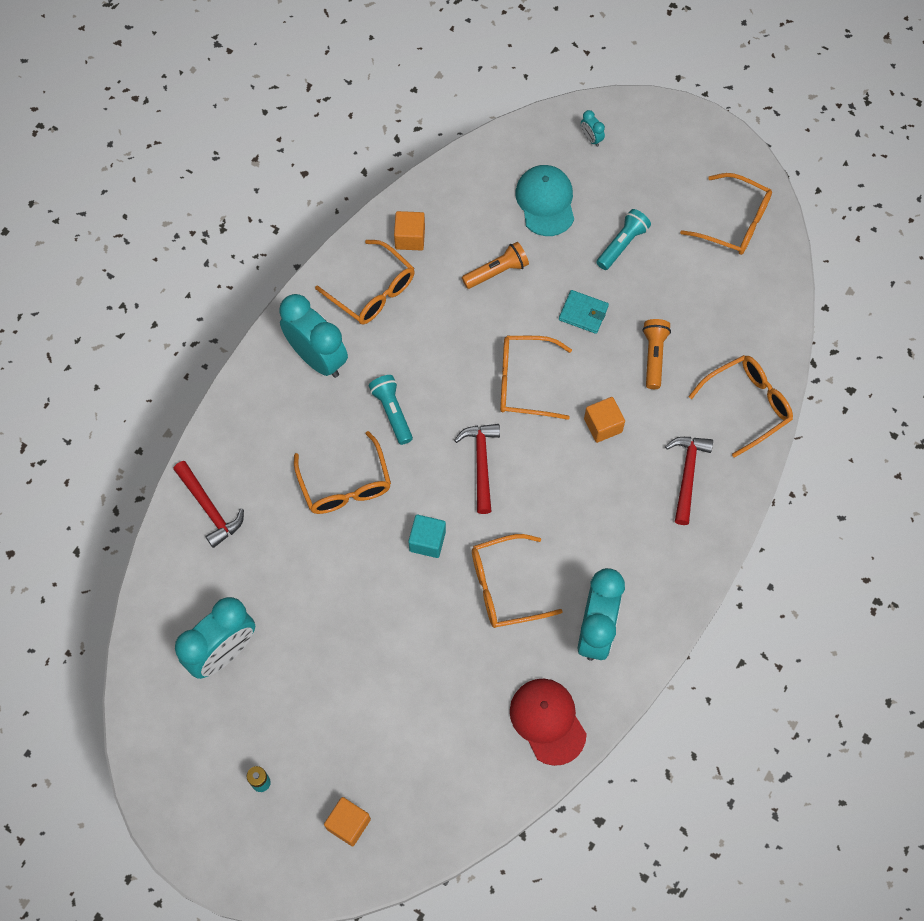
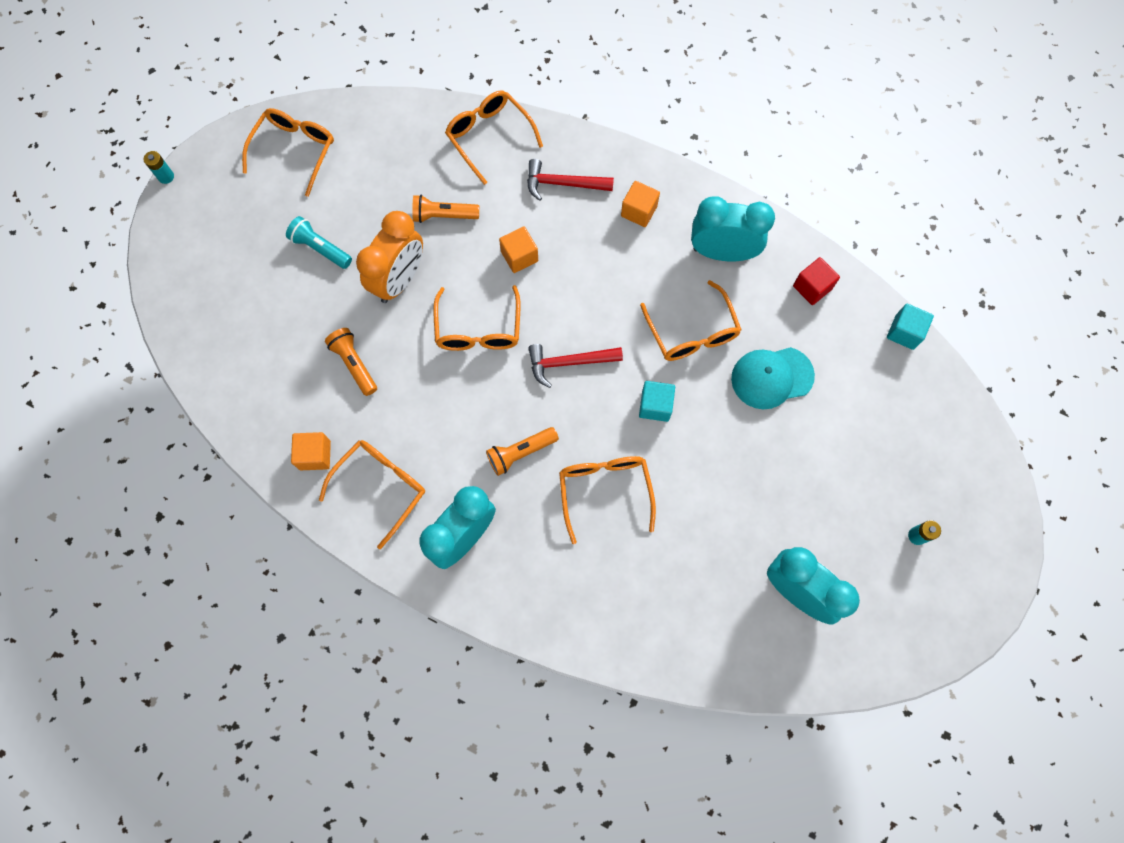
camera: 95 degrees left, 5 degrees up
(209, 508) = (646, 629): red hammer -> none
(345, 485) = (605, 491): orange glasses -> orange glasses turned 75 degrees counterclockwise
(348, 824) = (938, 450): orange cube -> orange cube (639, 211)
(392, 412) = (520, 453): turquoise flashlight -> orange flashlight
(486, 814) = (904, 332): none -> turquoise cube
(545, 201) = (270, 322): turquoise cap -> turquoise cap (771, 377)
(547, 721) = (812, 287): red cap -> red cube
(583, 313) = (399, 280): turquoise wallet -> orange clock
(591, 138) = (194, 283): turquoise clock -> none
(708, 112) = (166, 176): none -> turquoise battery

